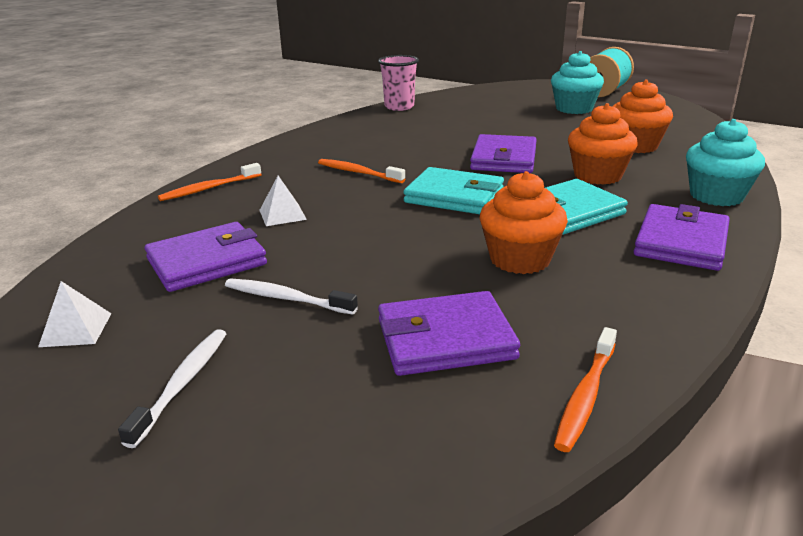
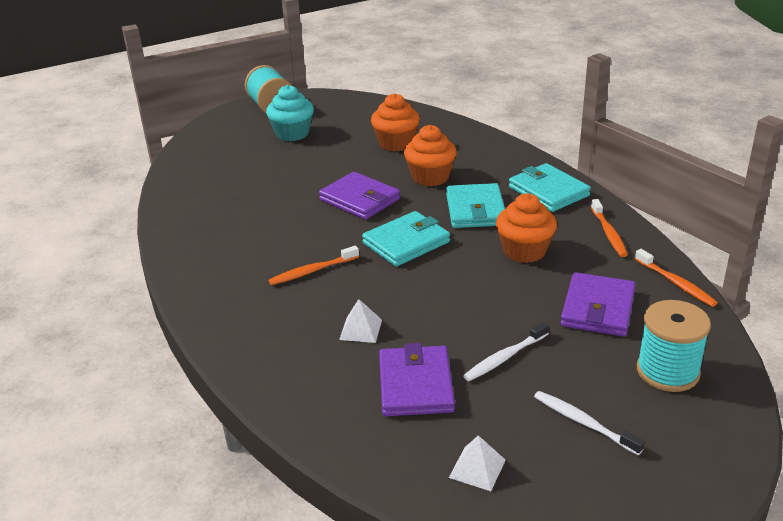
camera: 60 degrees left, 5 degrees up
(209, 189) = (259, 359): orange toothbrush -> orange toothbrush (608, 233)
(339, 435) = (667, 371): none -> turquoise spool
(399, 107) = (171, 205): pink cup -> none
(681, 242) = (548, 191): purple wallet -> turquoise wallet
(716, 196) = (501, 154): turquoise cupcake -> none

